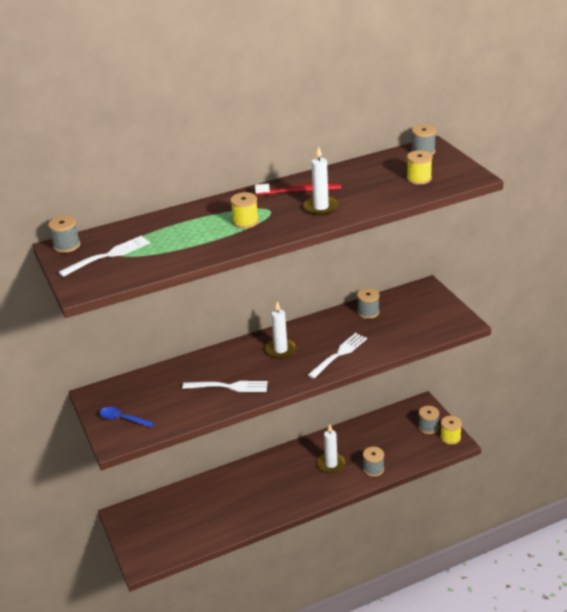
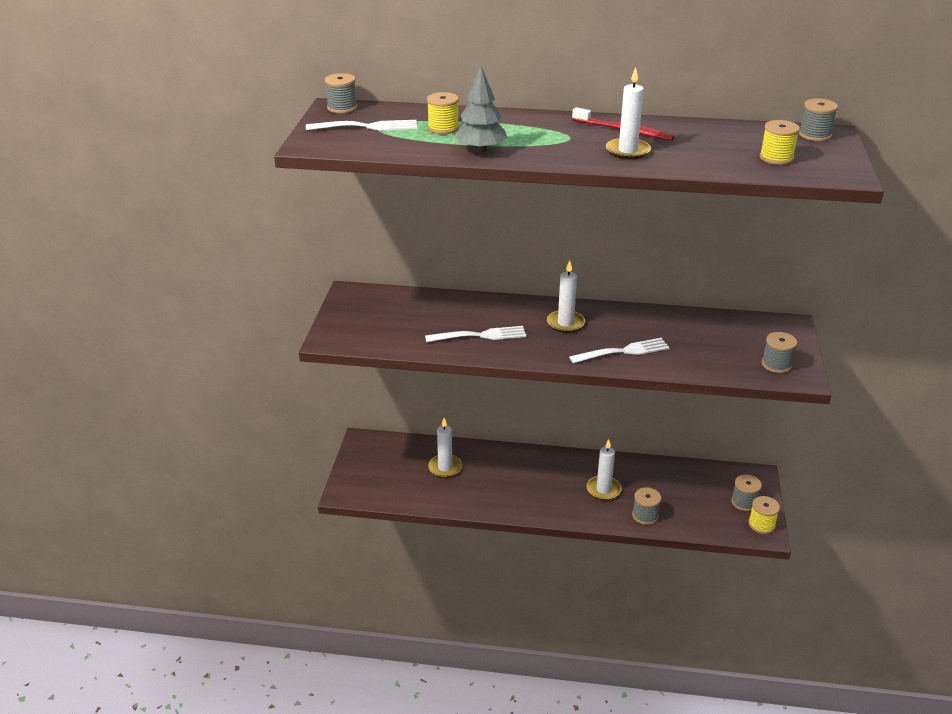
camera: 30 degrees right, 0 degrees up
(122, 419) = (355, 323): blue spoon -> none
(204, 504) = (445, 467): none -> white candle
(218, 244) = (480, 150): none -> grey tree
(228, 387) = (479, 336): white fork -> white fork turned 45 degrees counterclockwise
(245, 222) = (532, 139): yellow spool -> yellow spool (443, 128)
(368, 312) = (696, 324): grey spool -> grey spool (776, 364)

